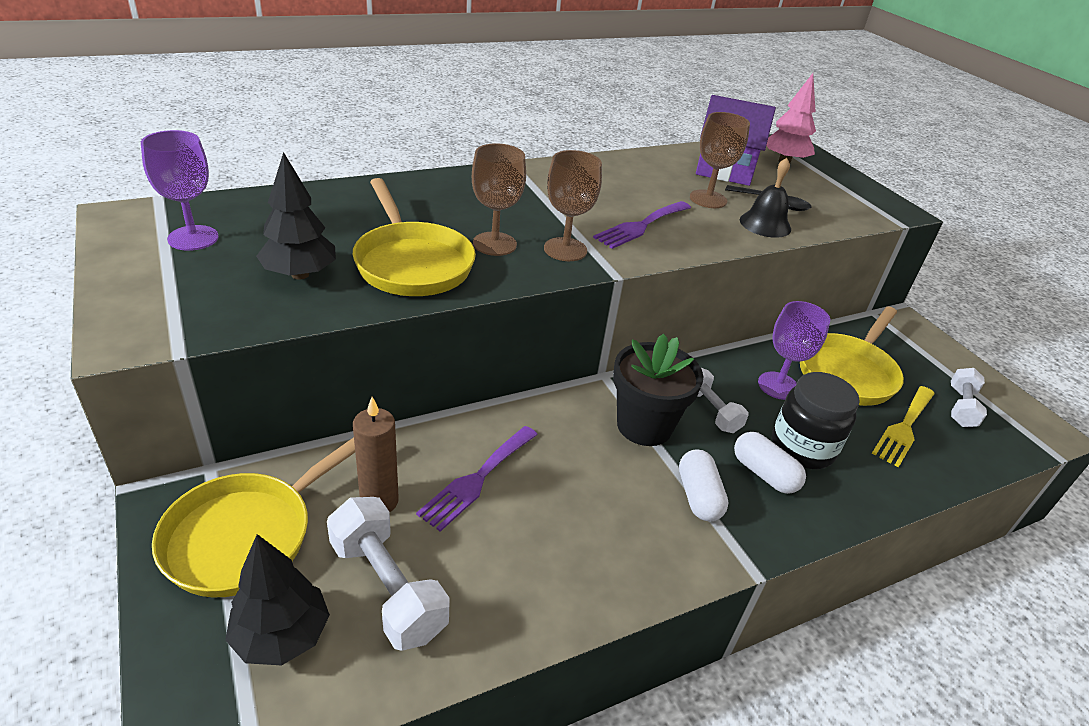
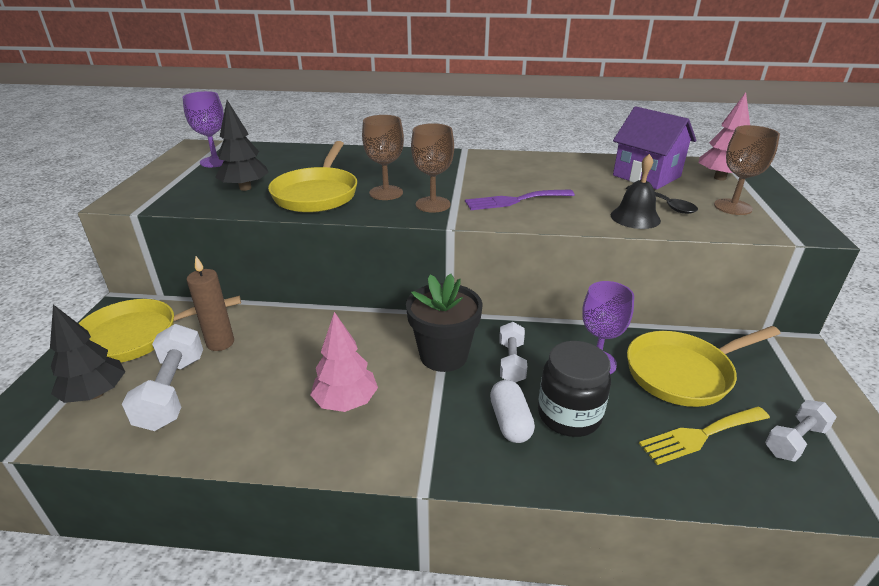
camera: 35 degrees right, 5 degrees down
(477, 479) = (289, 350): purple fork -> none
(600, 516) = (346, 402): none -> pink tree
(698, 496) = (435, 417): white capsule -> none
(708, 199) = (601, 193): brown goblet -> brown goblet (732, 207)

